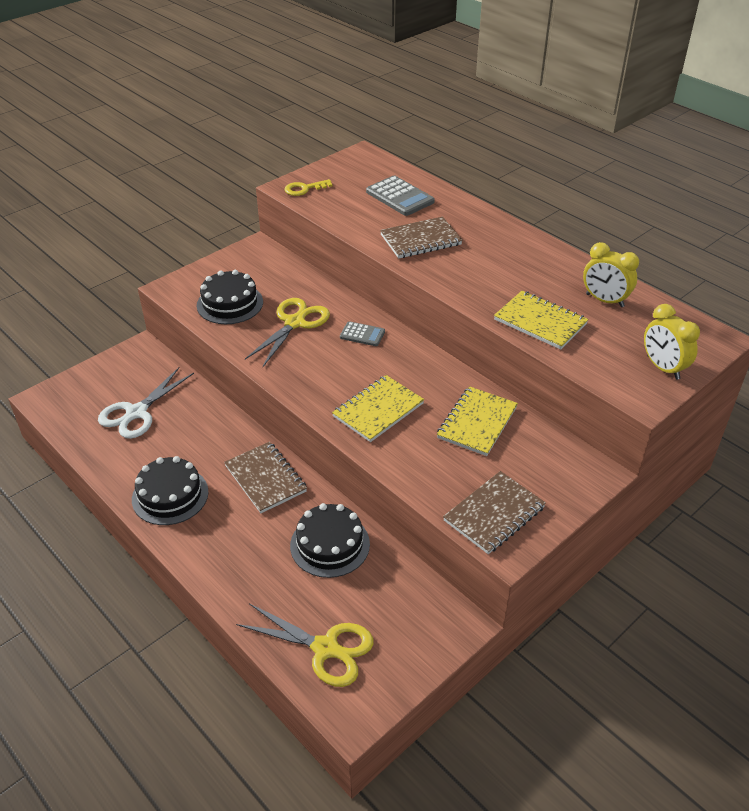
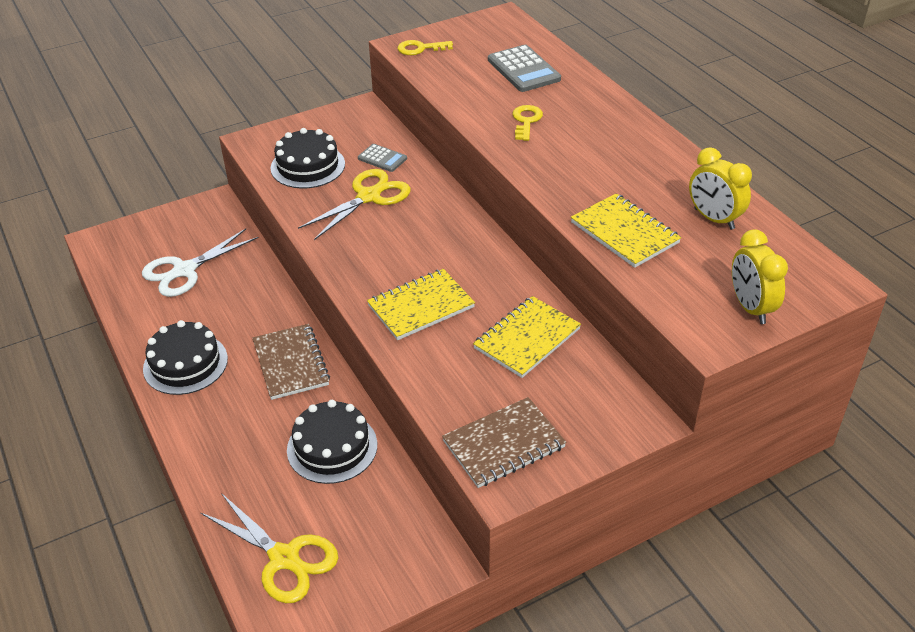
camera: 15 degrees right, 0 degrees up
(362, 334) = (437, 220): grey calculator -> grey calculator (382, 158)
(420, 240) = (526, 121): brown notebook -> yellow key

